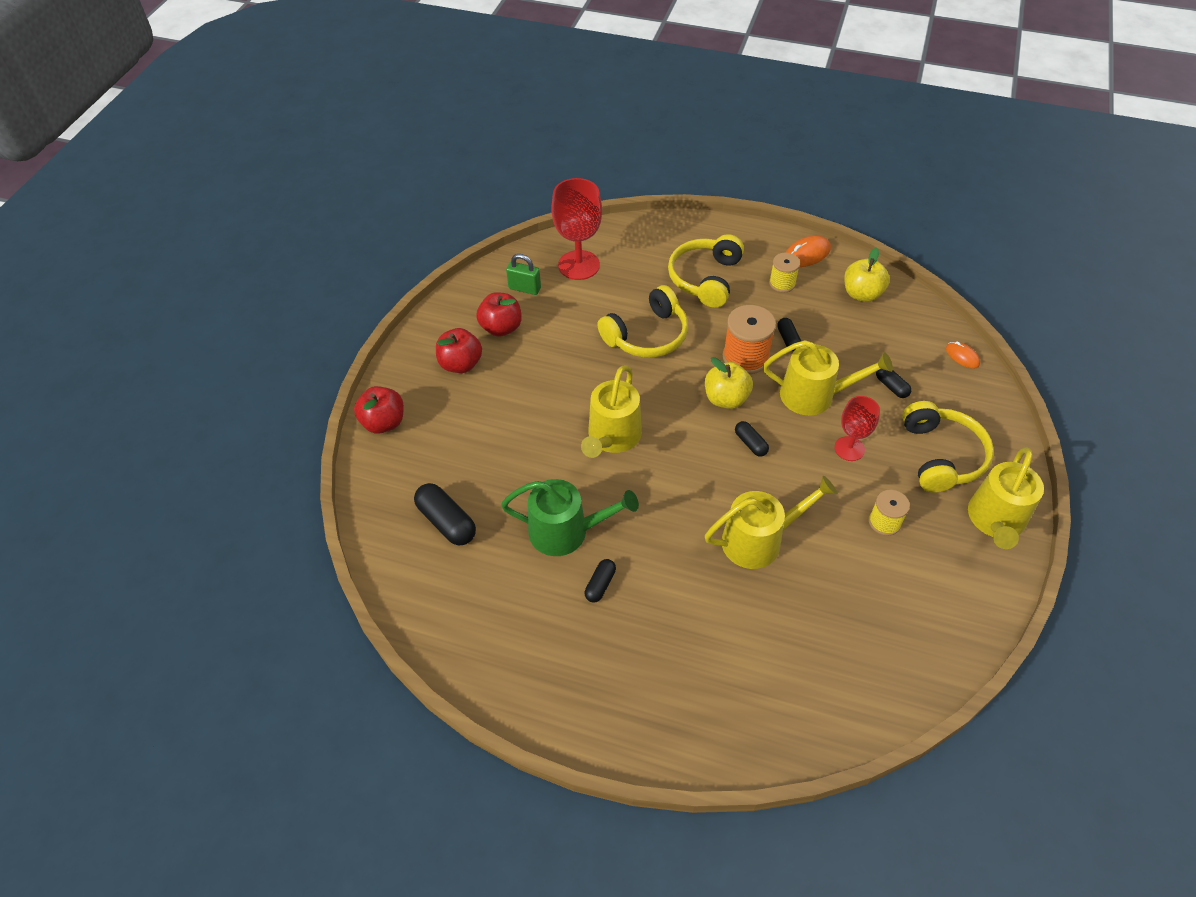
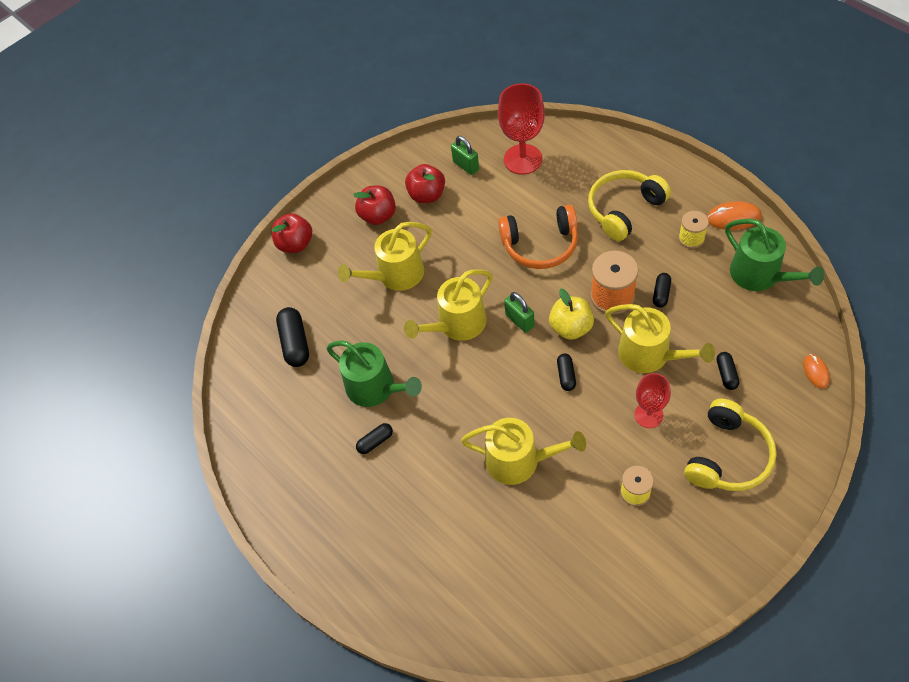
camera: 35 degrees right, 5 degrees up
(647, 335) = (540, 245): yellow headphones -> orange headphones
(672, 410) = (519, 320): none -> green padlock
(862, 294) = (760, 275): yellow apple -> green watering can
(995, 521) = (736, 535): yellow watering can -> yellow watering can (395, 275)

